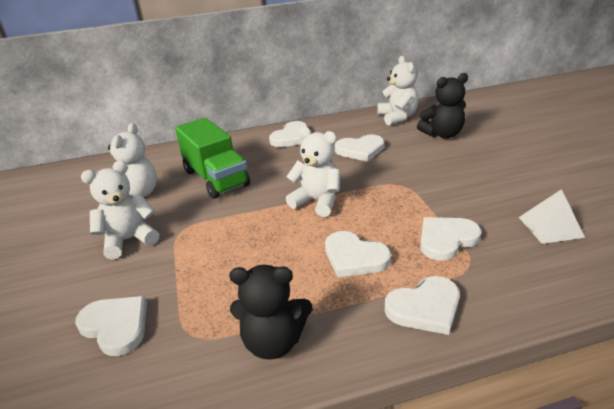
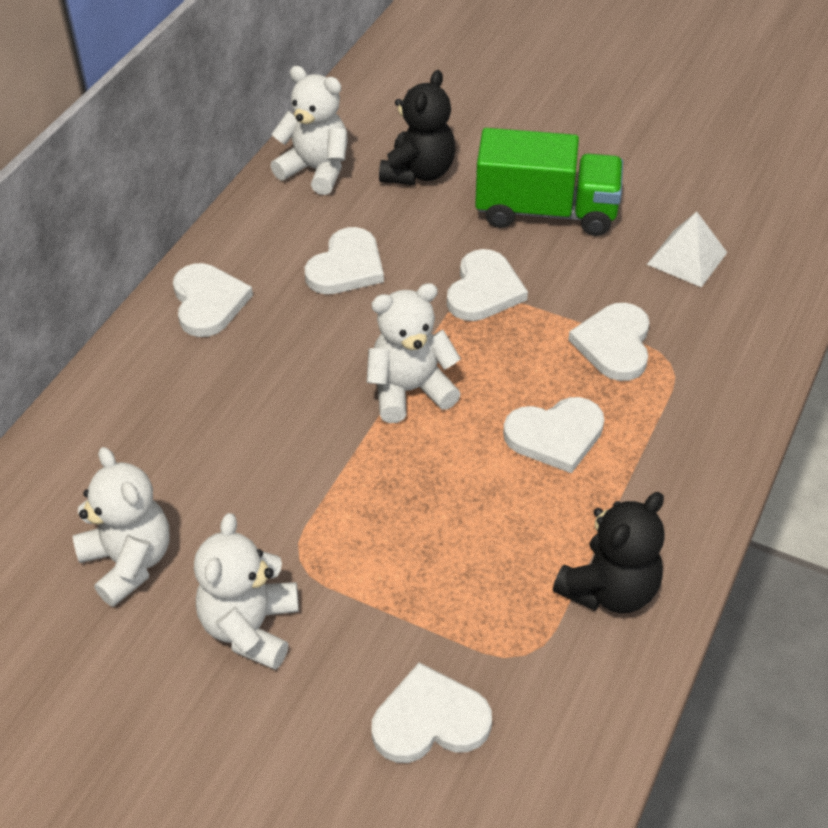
camera: 50 degrees left, 15 degrees up
(216, 178) = (209, 450): green truck -> green truck (546, 211)
(425, 307) = (688, 442): white heart -> white heart (484, 290)

